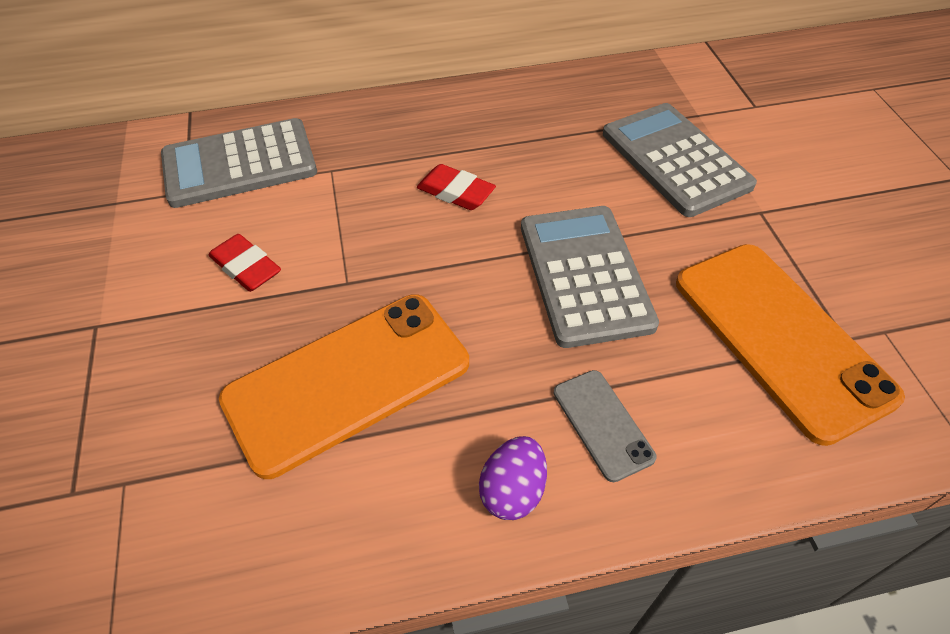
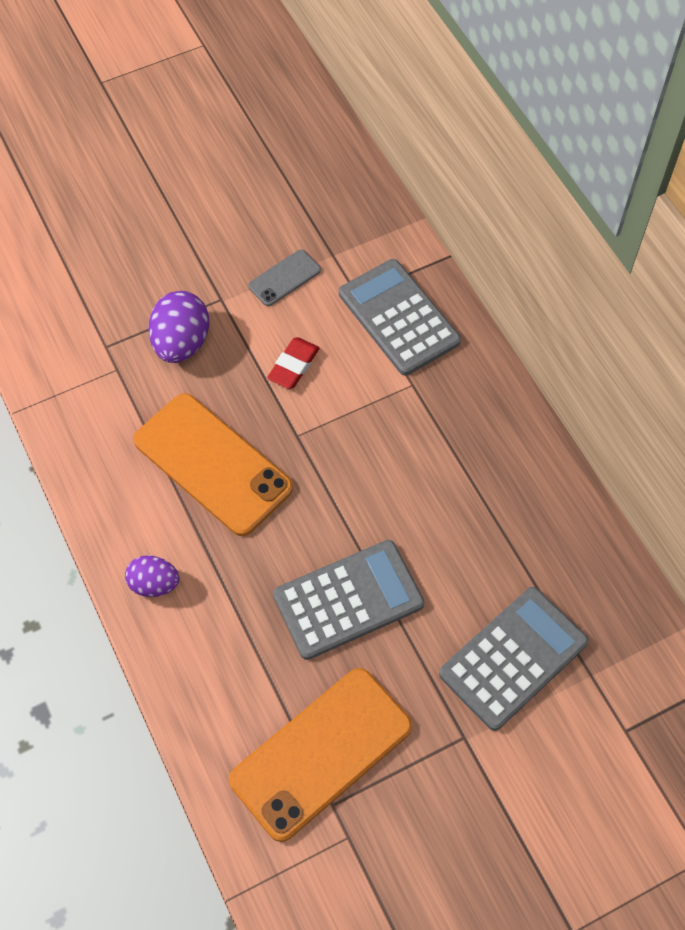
camera: 75 degrees right, 10 degrees up
(133, 385) = (181, 343): none -> purple egg
(455, 192) = (414, 484): red eraser -> none
(602, 424) = (214, 631): grey phone -> grey phone (284, 278)

